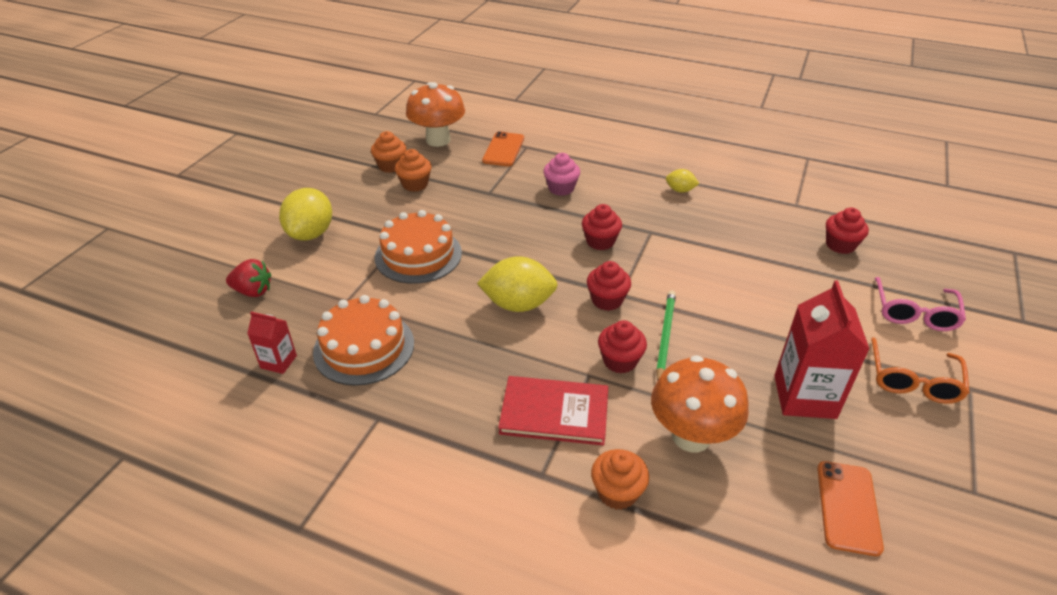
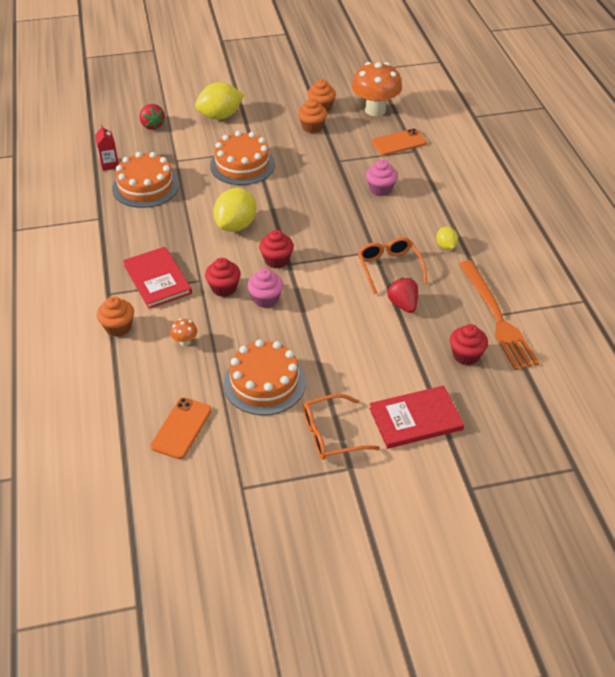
camera: 55 degrees right, 5 degrees up
(518, 304) = (236, 225): yellow lemon -> yellow lemon turned 60 degrees clockwise
(600, 241) = (337, 232): red cupcake -> none
(665, 336) = (265, 299): green pencil -> pink cupcake
(683, 234) = (389, 268): none -> orange glasses
(691, 436) = (185, 342): orange mushroom -> orange mushroom, size x0.42
(744, 249) = (403, 304): none -> red strawberry
(799, 207) = (497, 317): none -> orange fork
(804, 396) = (264, 382): red carton -> orange cake
(848, 507) = (181, 428): orange phone -> orange phone turned 45 degrees counterclockwise
(914, 313) = (415, 419): pink glasses -> red book

